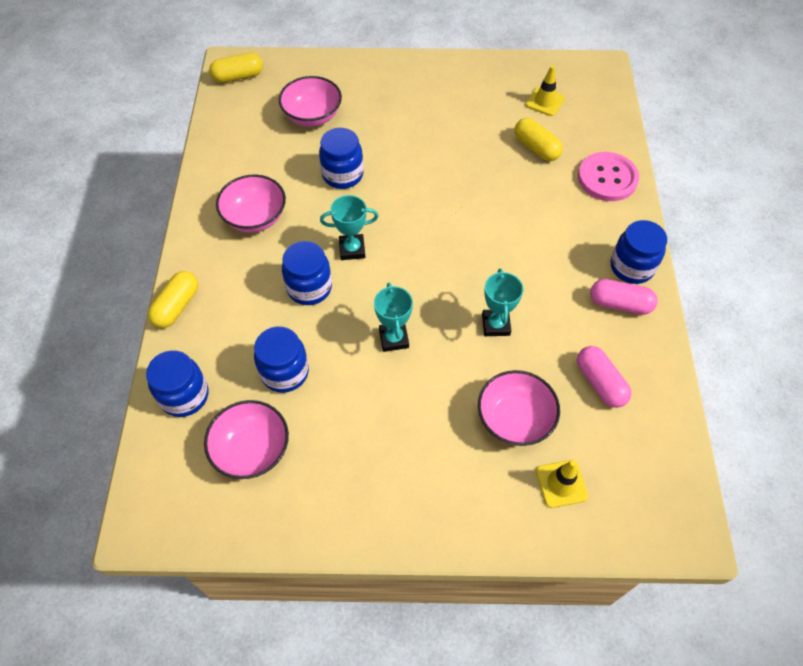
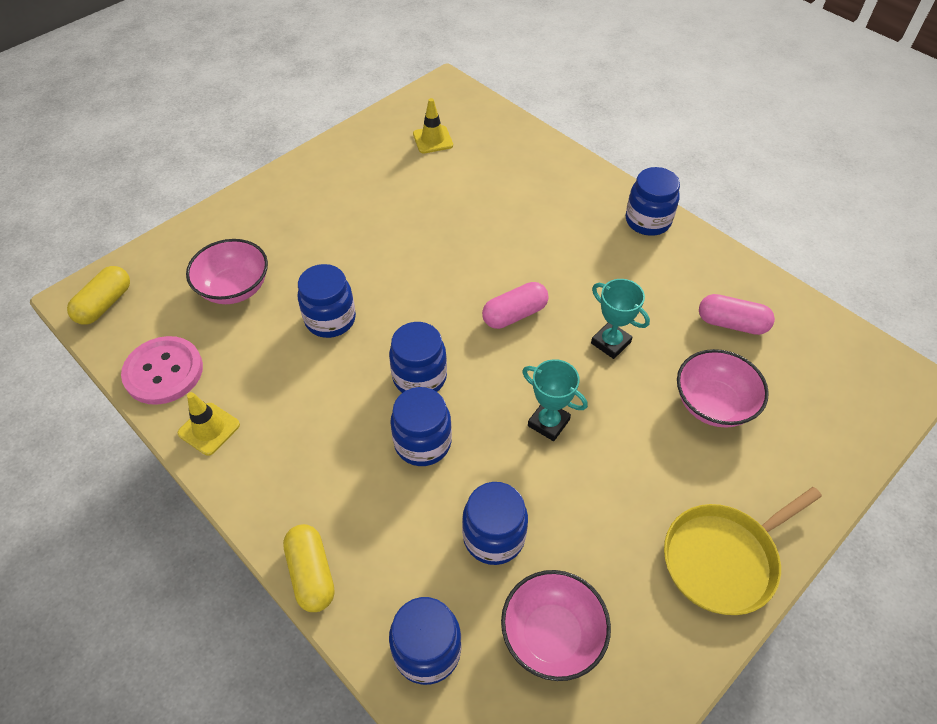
camera: 45 degrees left, 5 degrees down
(255, 218) = (290, 422): pink bowl -> none
(352, 249) = (419, 377): turquoise trophy -> blue jar
(397, 508) = (723, 559): none -> yellow pan
(536, 148) = (470, 180): yellow capsule -> none
(561, 483) = (800, 422): yellow traffic cone -> yellow traffic cone (209, 429)
(607, 178) = (551, 167): pink button -> pink button (163, 372)
(620, 304) = (673, 254): pink capsule -> pink capsule (514, 314)

